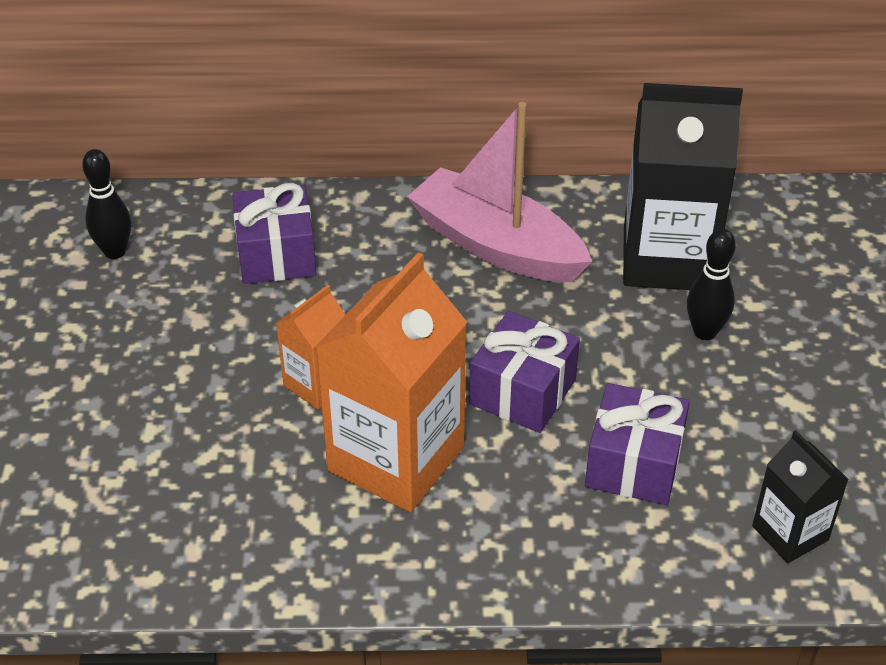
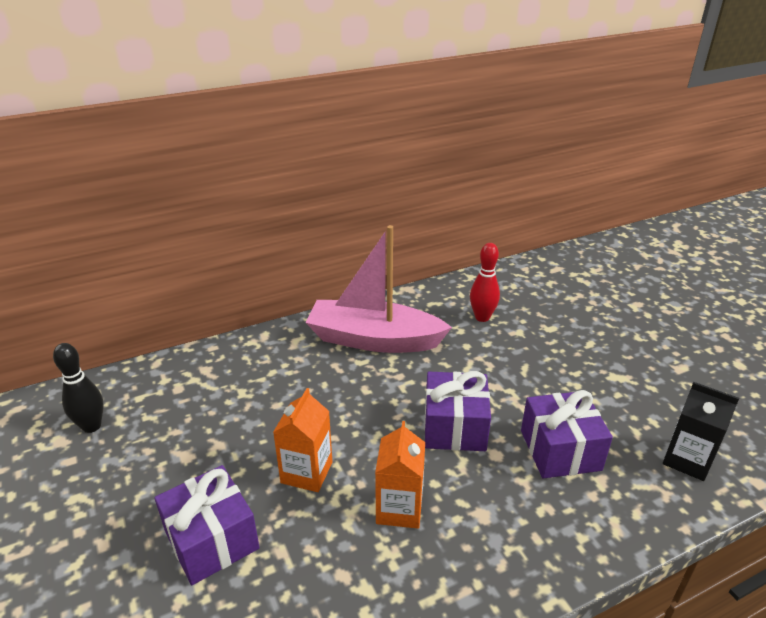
camera: 25 degrees left, 10 degrees down
(276, 255) = (224, 390): purple gift -> purple gift (211, 540)
(396, 458) = (399, 508): orange carton -> orange carton, size x0.52
(667, 259) = (482, 317): black carton -> red bowling pin
(705, 332) = (536, 352): black bowling pin -> none

